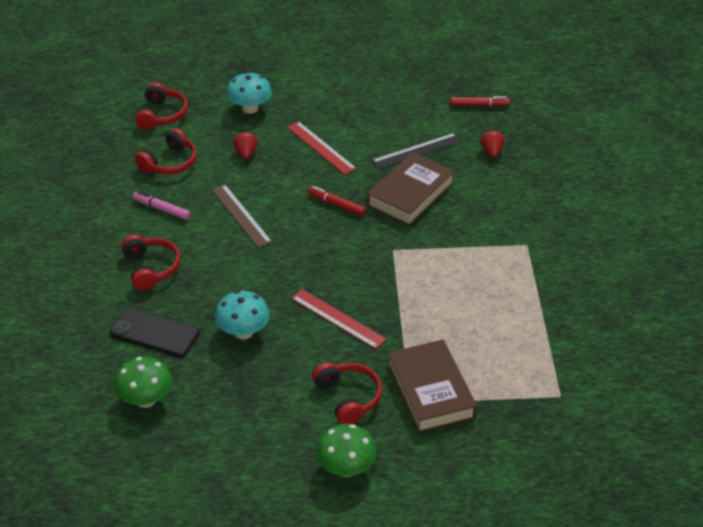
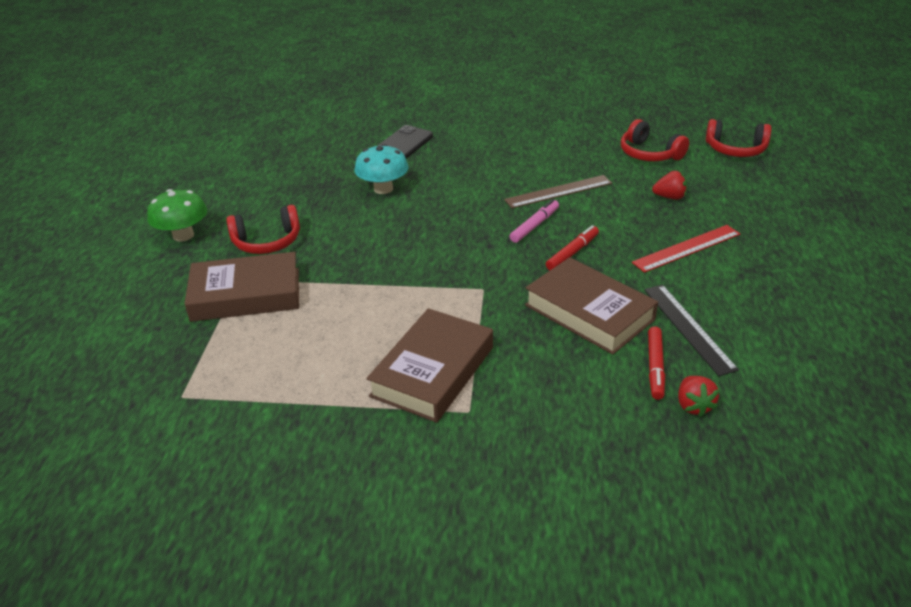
camera: 100 degrees right, 5 degrees down
(146, 399) = (322, 144): green mushroom -> none
(151, 268) = (485, 145): red headphones -> none
(162, 209) = (572, 150): pink marker -> pink marker (534, 225)
(250, 108) = (761, 202): turquoise mushroom -> none
(338, 318) = (380, 242): red ruler -> none
(479, 105) = (824, 409): red marker -> red marker (655, 367)
(492, 152) = (693, 406): red strawberry -> red strawberry turned 75 degrees clockwise
(494, 265) = (432, 371): none -> brown book

